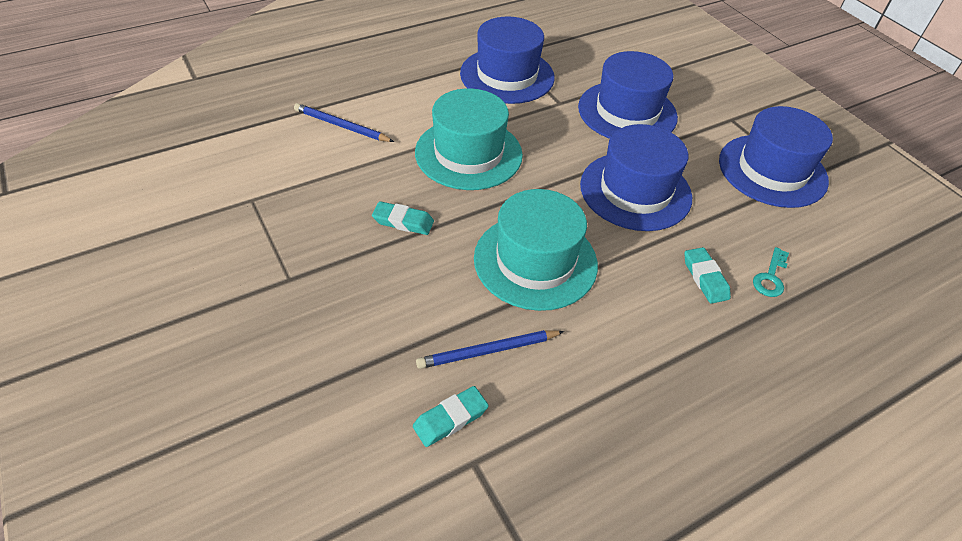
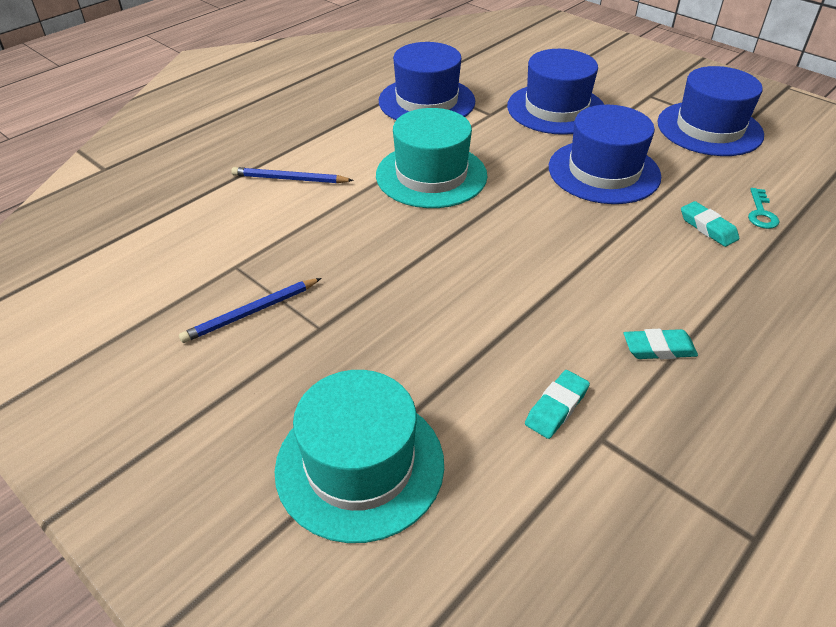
camera: 15 degrees left, 5 degrees down
(403, 222) = (404, 249): turquoise eraser -> turquoise eraser (658, 348)
(488, 351) = (555, 339): blue pencil -> blue pencil (251, 313)
(535, 261) = (551, 251): turquoise hat -> turquoise hat (360, 465)

